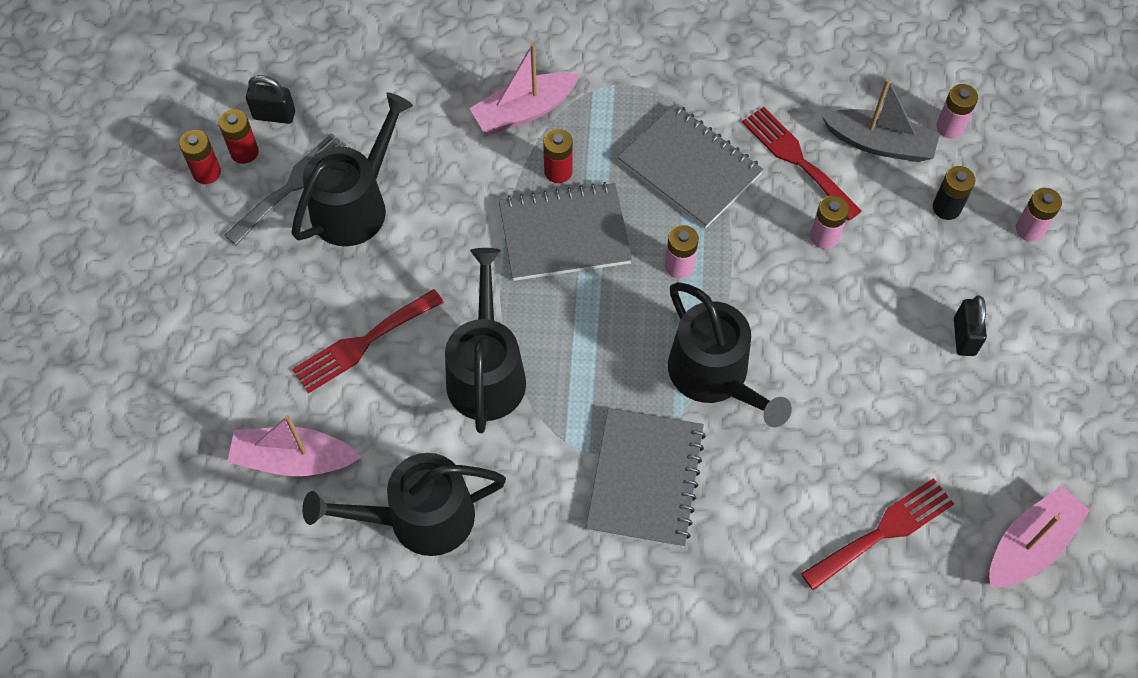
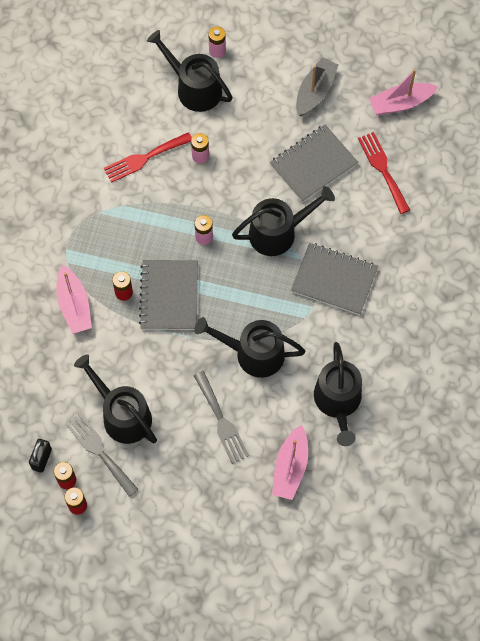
camera: 80 degrees left, 5 degrees up
(363, 343) = (221, 421): red fork -> grey fork
(689, 168) = (138, 218): grey notebook -> grey notebook (313, 164)
(879, 143) = (143, 112): grey boat -> grey boat (315, 91)
(946, 208) = (194, 88): black battery -> black watering can
(950, 127) = (140, 72): pink battery -> none
(964, 337) = (277, 101): black padlock -> none
(1029, 545) = (400, 103): pink boat -> pink boat turned 75 degrees counterclockwise

